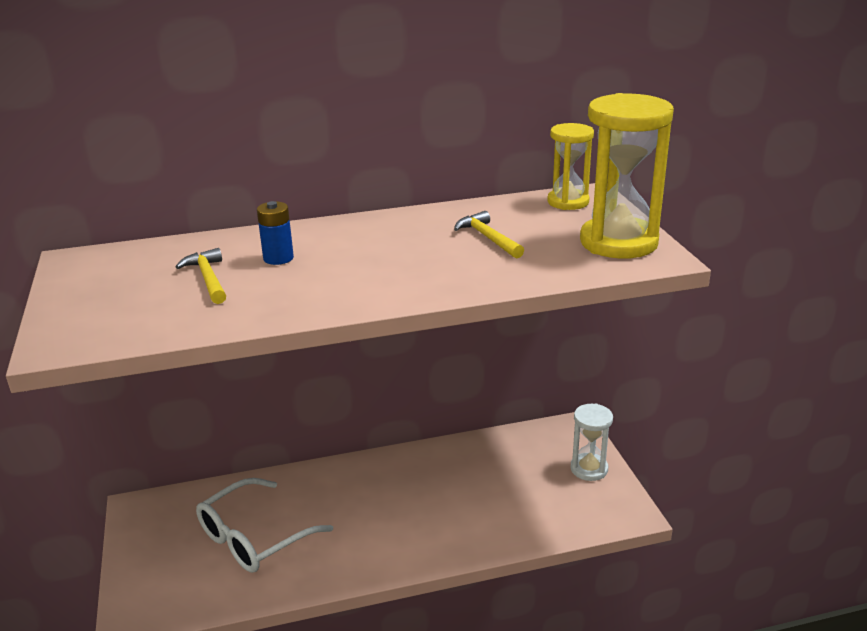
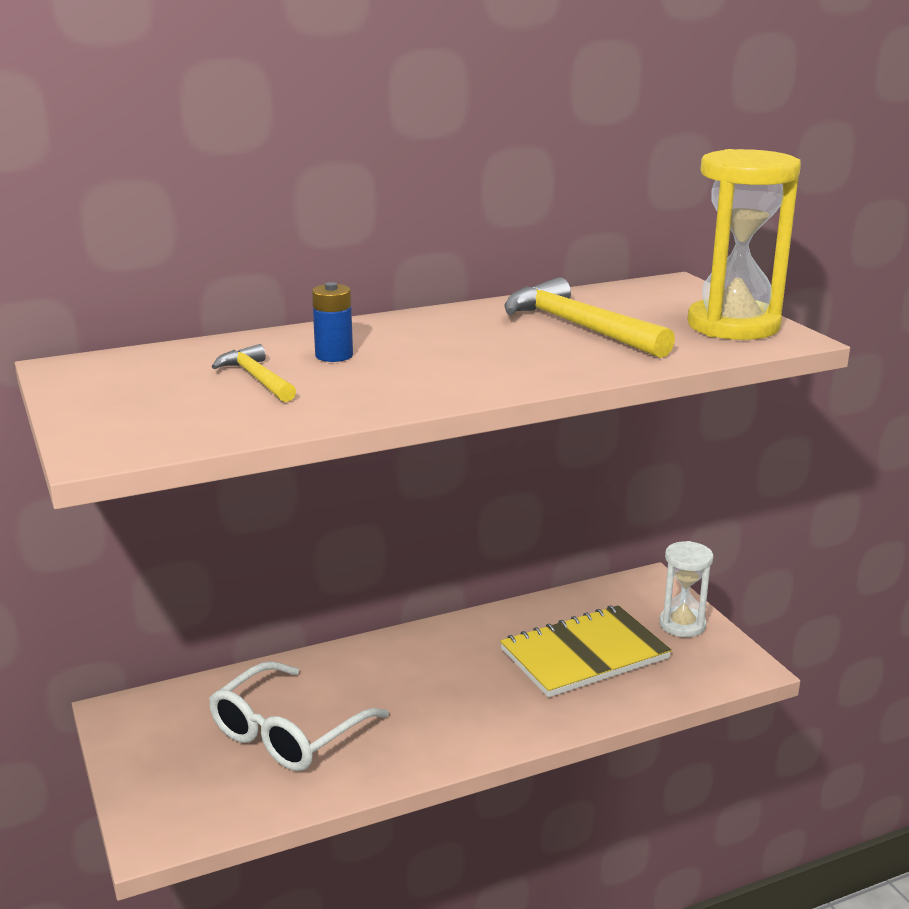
camera: 10 degrees left, 5 degrees down
(488, 238) = (579, 327): yellow hammer -> yellow hammer, size x1.74
(501, 489) = (584, 654): none -> yellow notebook
(568, 202) = (652, 291): yellow hourglass -> none

